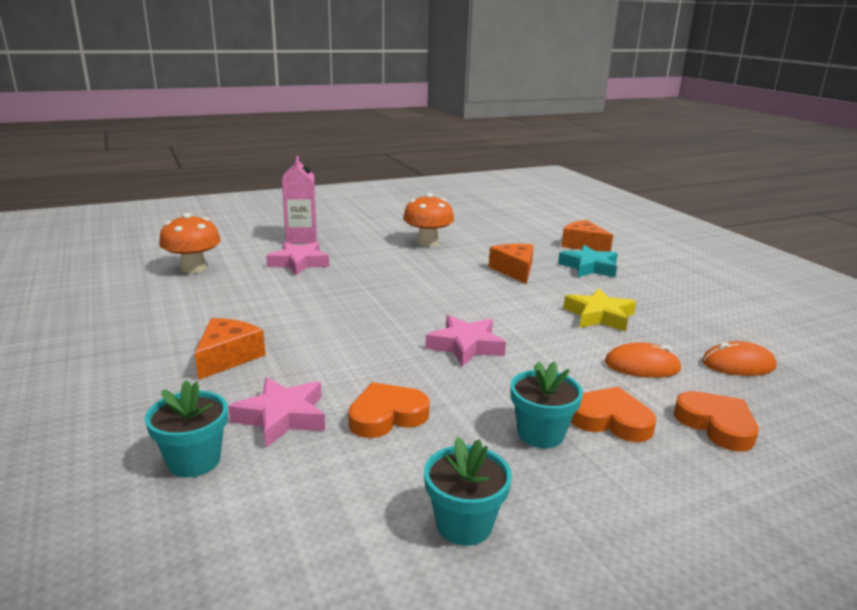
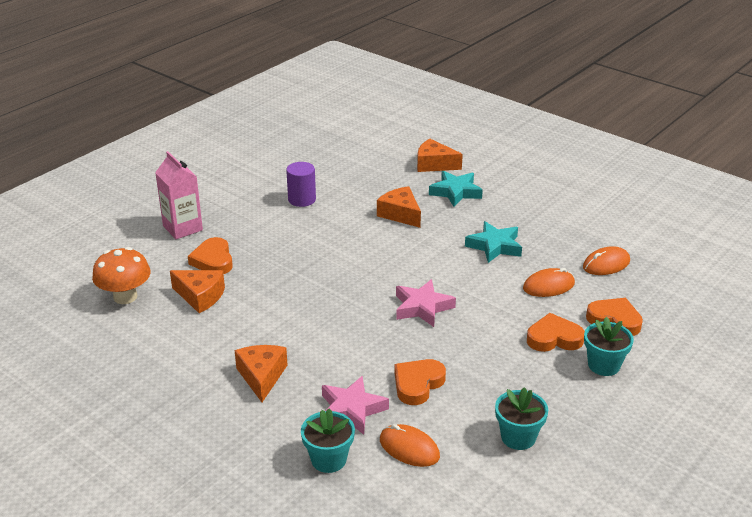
camera: 25 degrees left, 10 degrees up
(255, 283) = (200, 296): none -> orange cheese
(299, 263) = (213, 260): pink star -> orange heart
(302, 483) = (409, 448): none -> orange mouse
(427, 242) = (302, 199): orange mushroom -> purple cylinder
(540, 434) = (520, 363): turquoise flower pot -> turquoise flower pot (604, 365)
(599, 316) = (494, 246): yellow star -> turquoise star

